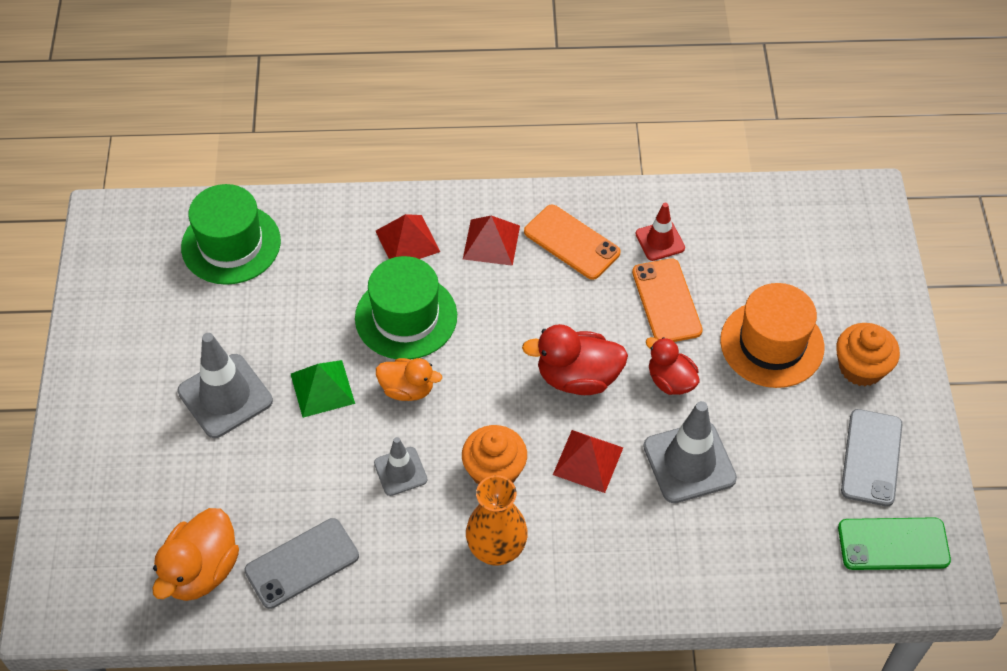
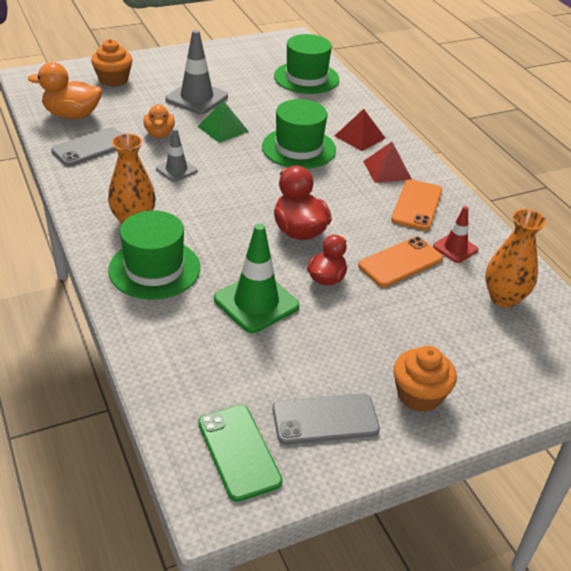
camera: 65 degrees right, 15 degrees down
(302, 563) = (91, 147): grey phone -> grey phone turned 75 degrees counterclockwise
(407, 389) = (242, 160): orange duck -> orange duck (159, 133)
(494, 471) = (197, 208): orange cupcake -> orange cupcake (113, 79)
(588, 461) = (229, 249): red pyramid -> none
(598, 549) = (154, 269): none -> green hat
(689, 462) = (256, 302): grey traffic cone -> green traffic cone
(751, 236) = (503, 298): none -> orange vase
(772, 344) = (403, 330): orange hat -> none

